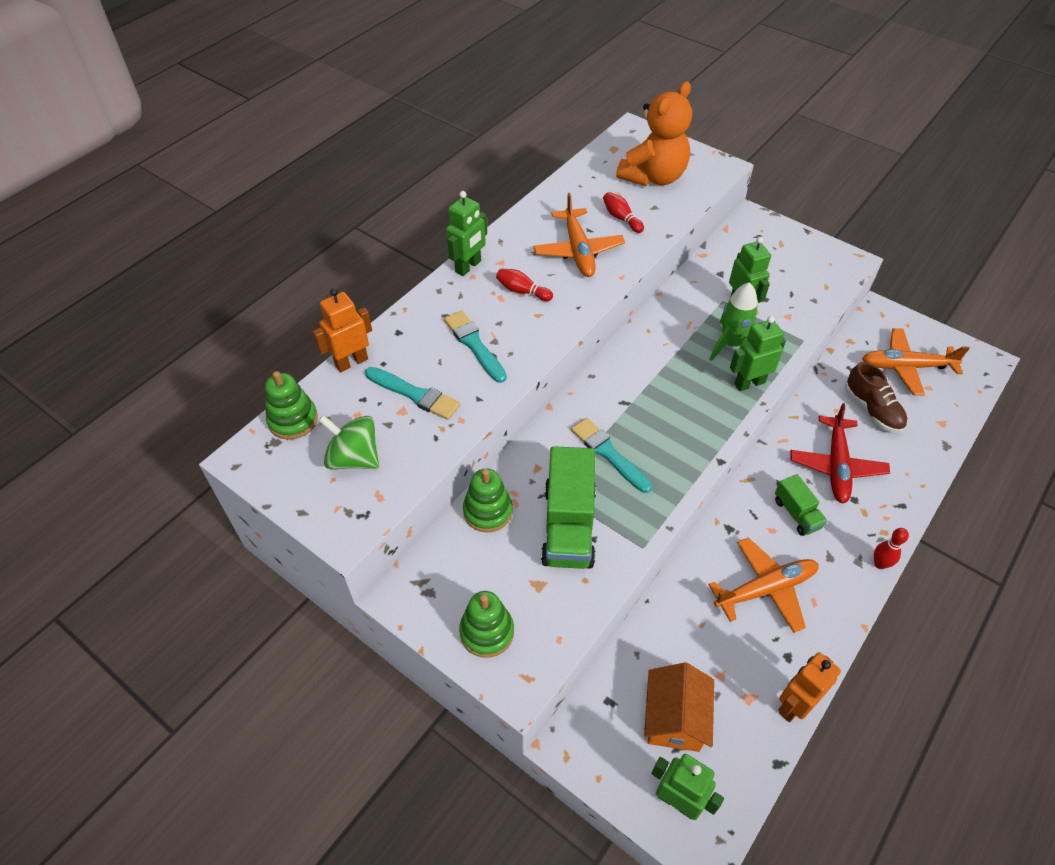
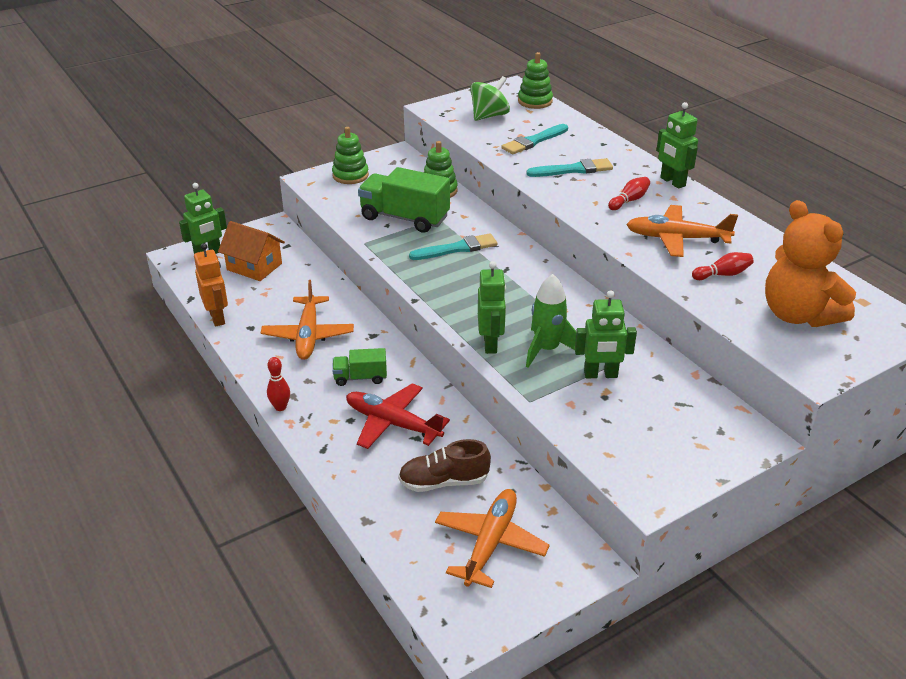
camera: 110 degrees right, 15 degrees down
(351, 362) = (579, 124): orange robot -> none

